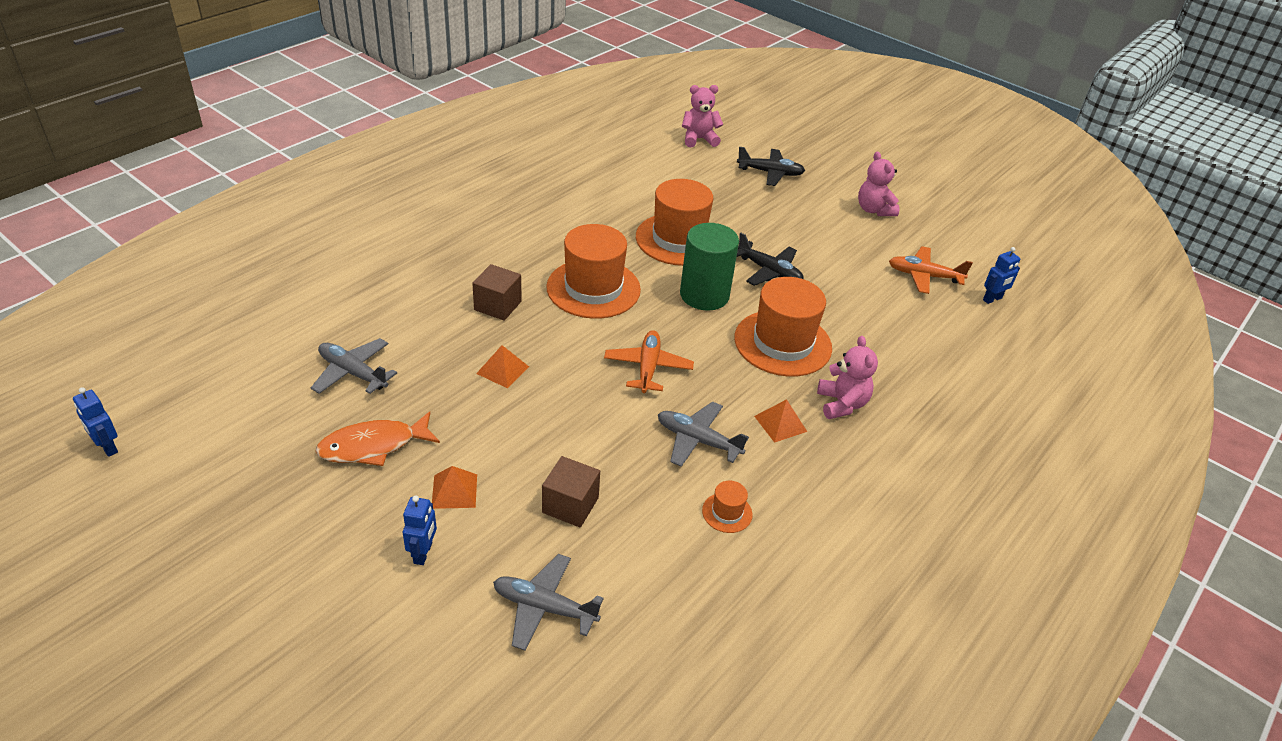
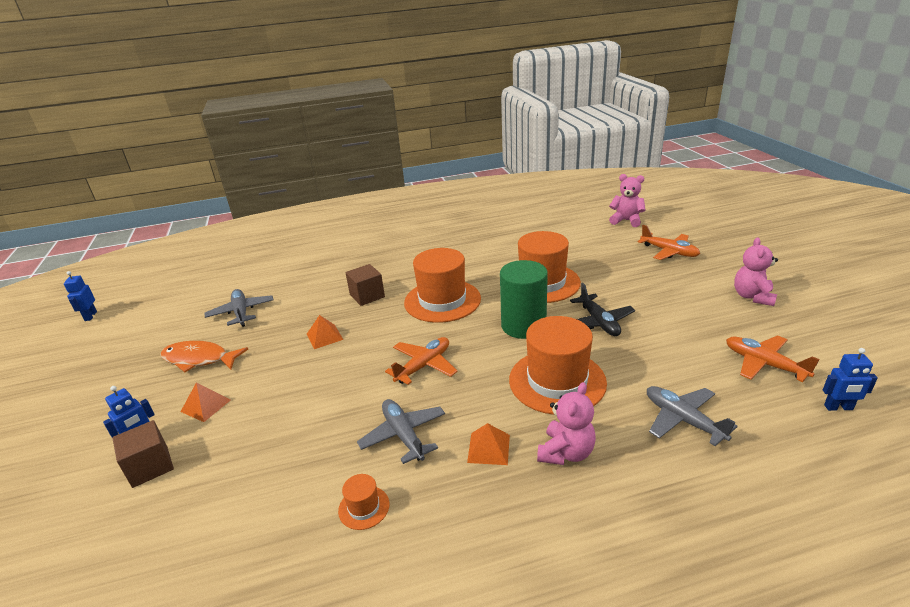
camera: 40 degrees right, 10 degrees down
(544, 607) = (155, 518): grey plane -> grey plane (683, 420)
(570, 505) = (260, 447): brown cube -> brown cube (150, 466)
(770, 173) = (669, 252): black plane -> orange plane

